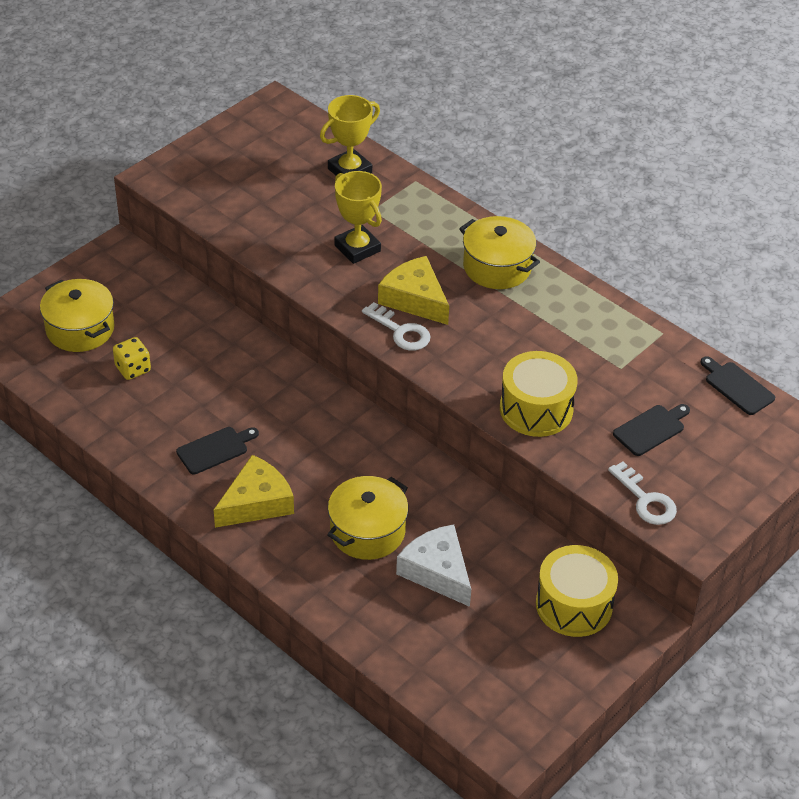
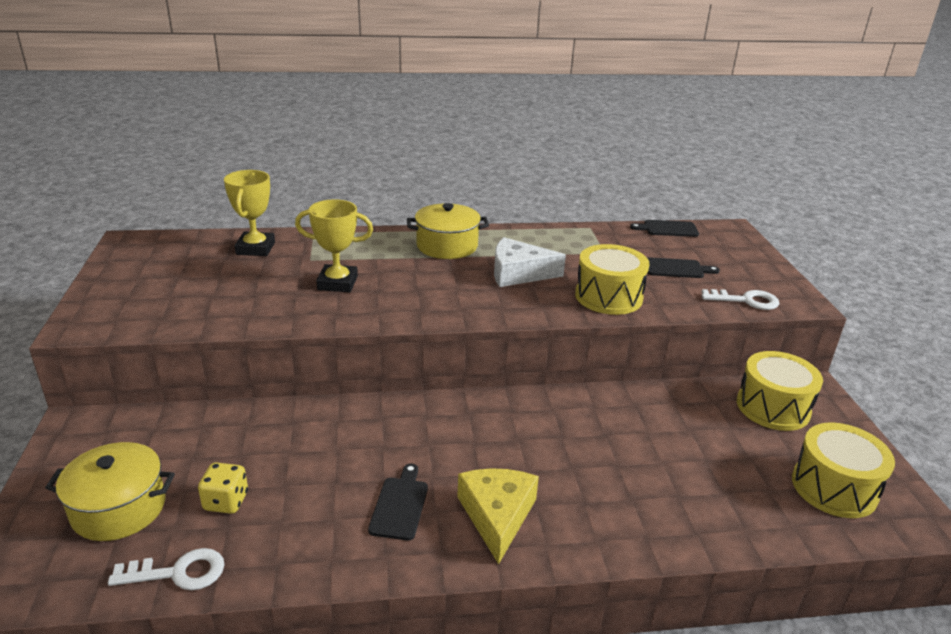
camera: 50 degrees left, 15 degrees down
(367, 531) = (601, 467): yellow pot -> none
(401, 331) = (453, 308): white key -> white key (178, 572)
(414, 299) = (428, 287): yellow cheese -> none
(437, 571) = (682, 454): white cheese -> white cheese (518, 273)
(496, 680) = (834, 487): none -> yellow drum
(651, 429) = (676, 269): black cutting board -> black cutting board turned 90 degrees clockwise

